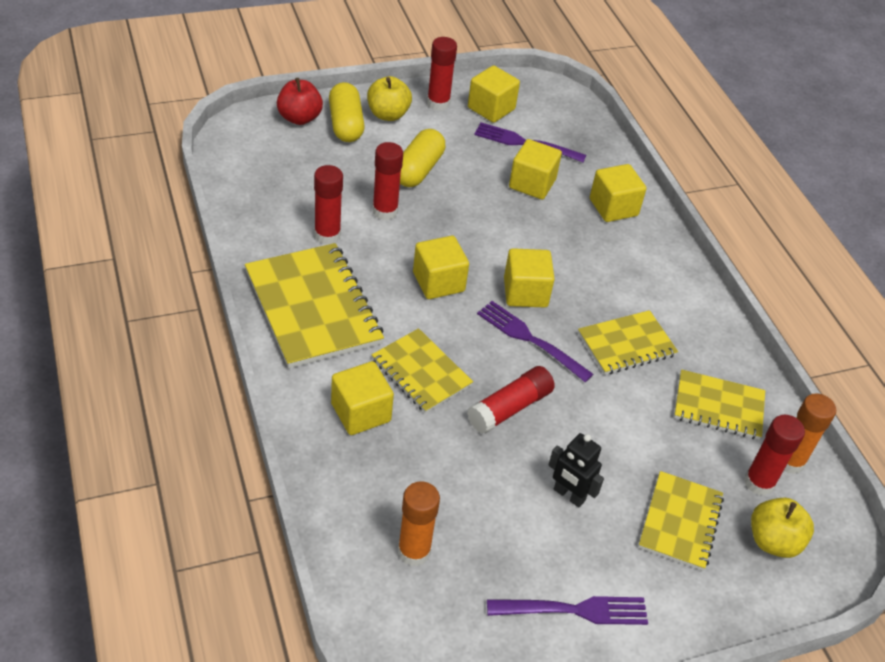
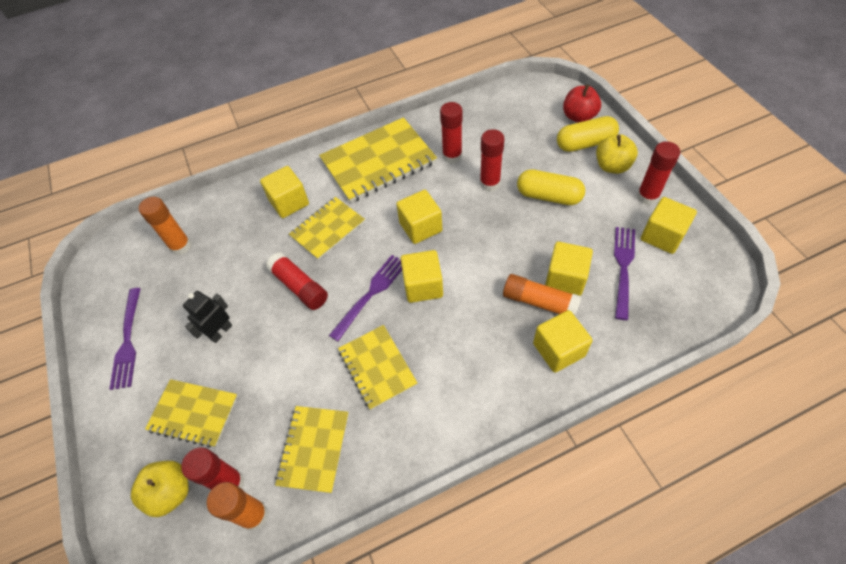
camera: 95 degrees right, 10 degrees up
(558, 208) = (539, 302): none -> orange glue stick

